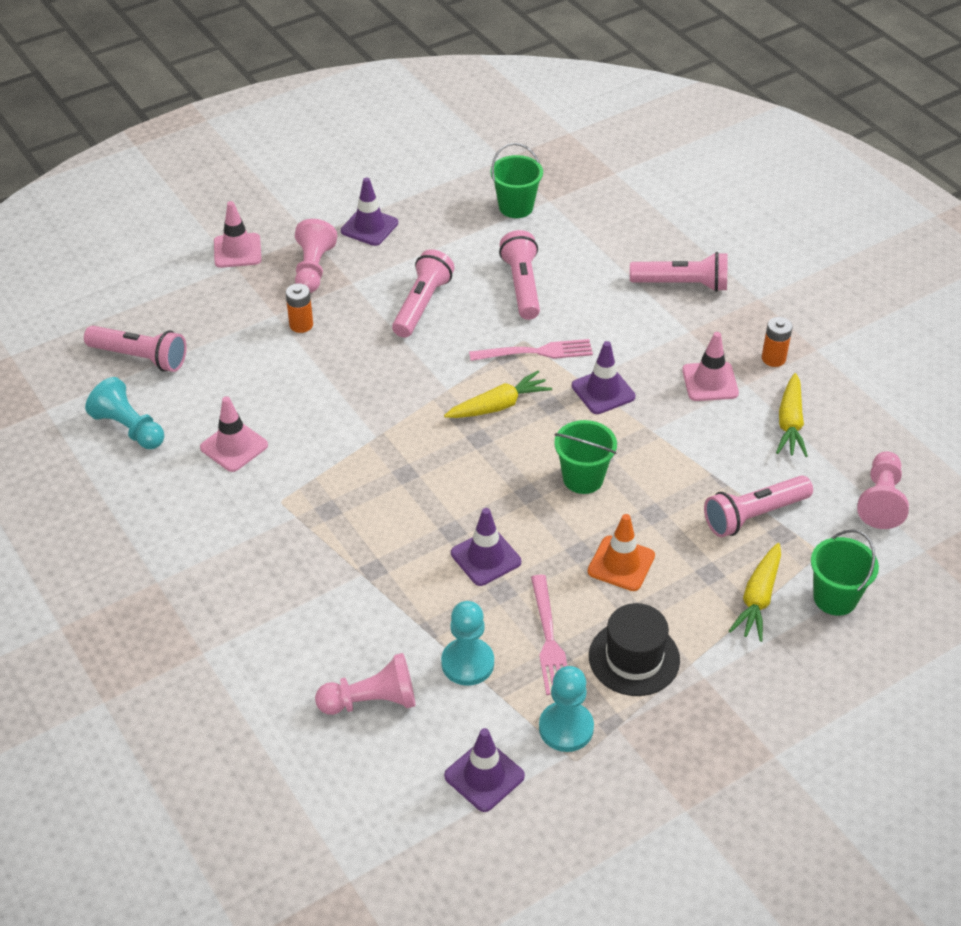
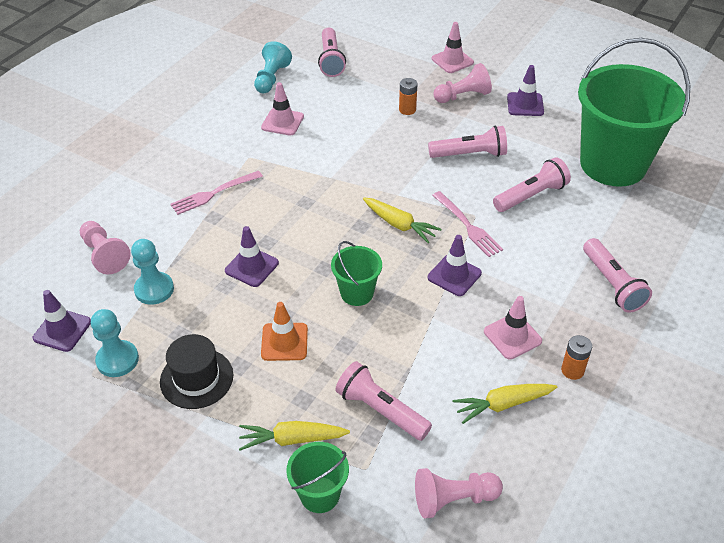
camera: 65 degrees right, 0 degrees up
(516, 207) = (613, 164): green bucket -> green bucket, size x2.27
(549, 639) = (193, 324): pink fork -> pink fork (214, 193)

